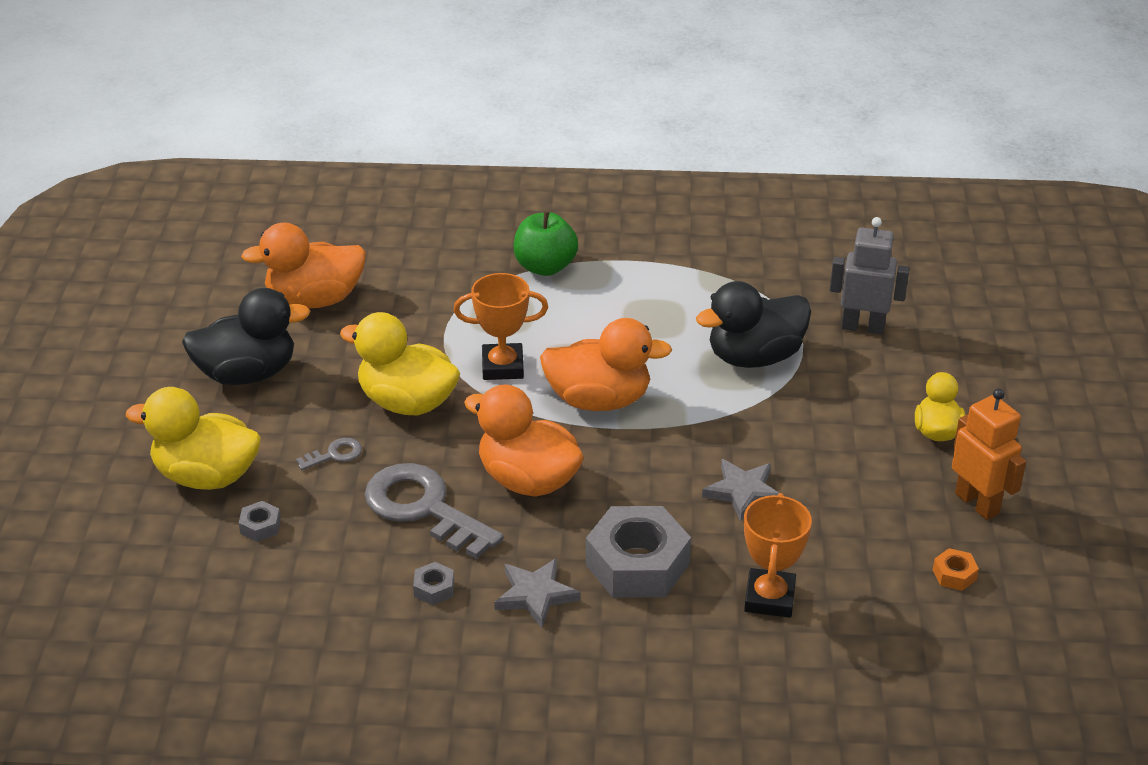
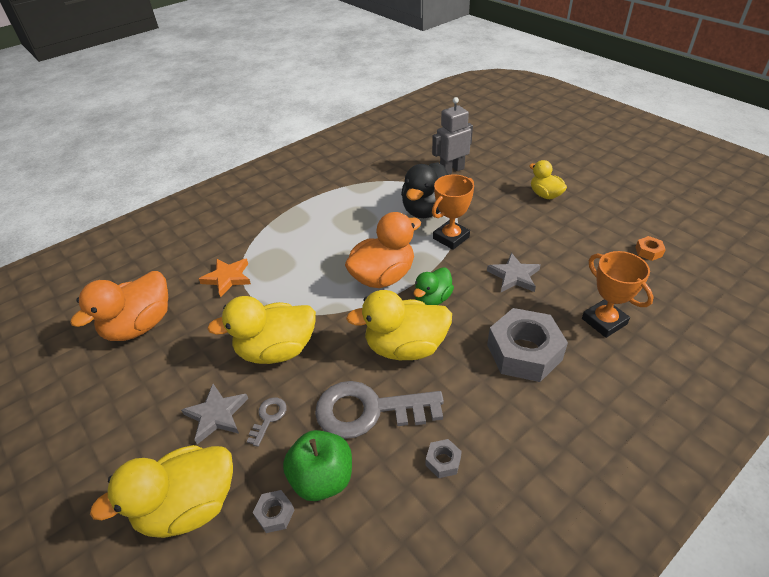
camera: 40 degrees left, 5 degrees up
(247, 374) = (141, 405): black duck -> none
(442, 302) = (227, 278): none -> orange star
(502, 366) = (308, 292): orange trophy -> orange trophy (451, 238)
(528, 480) = (405, 347): orange duck -> yellow duck
(535, 595) = (502, 415): grey star -> grey star (217, 415)
(545, 267) = (265, 227): green apple -> green apple (322, 478)
(618, 455) = (432, 299): none -> green duck
(977, 503) = (606, 215): orange robot -> none

